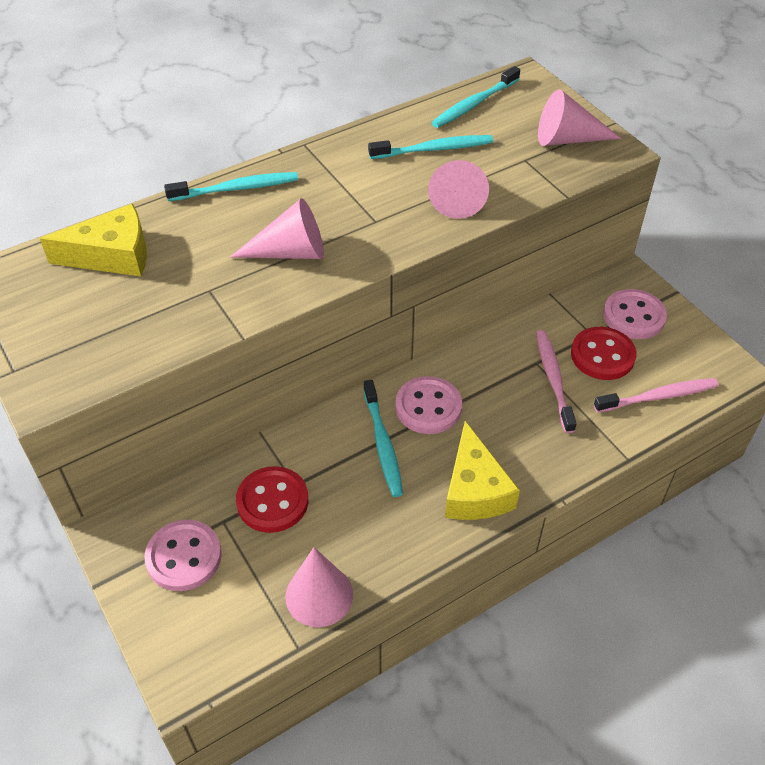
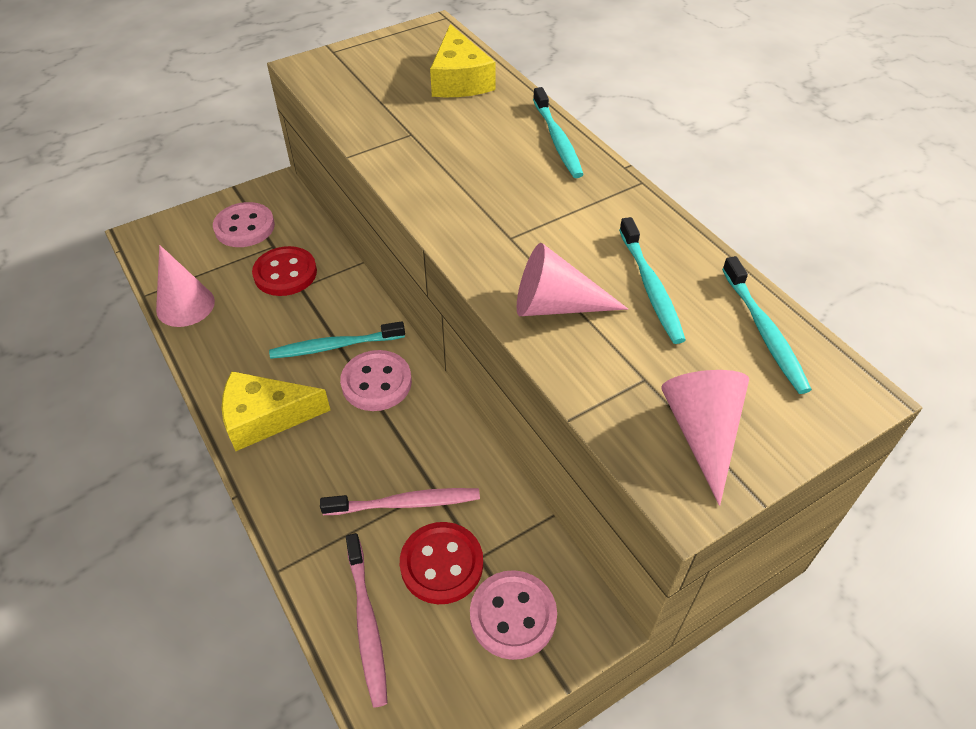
camera: 90 degrees right, 0 degrees up
(290, 252) = (459, 178): pink cone -> none
(474, 104) = (764, 331): turquoise toothbrush -> turquoise toothbrush turned 150 degrees counterclockwise

